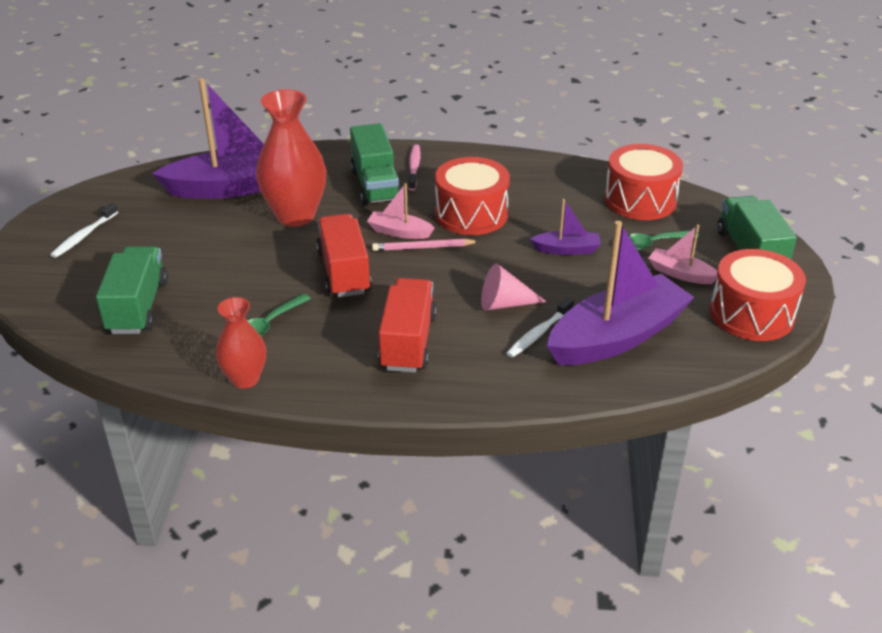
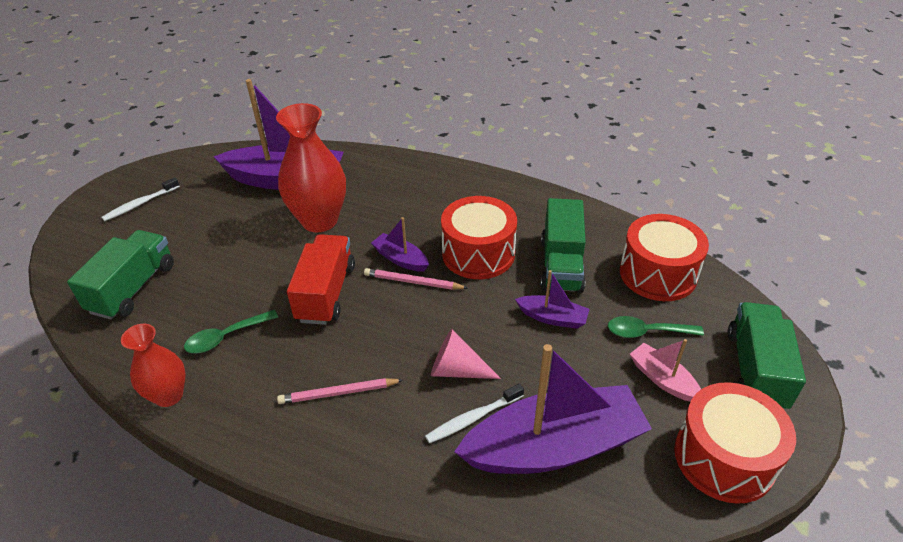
camera: 20 degrees right, 5 degrees up
(375, 185) = (407, 202): green truck -> green truck (561, 265)
(399, 232) = (400, 259): pink boat -> purple boat
(408, 342) = (338, 393): red truck -> pink pencil
(414, 168) = (452, 190): pink toothbrush -> none

